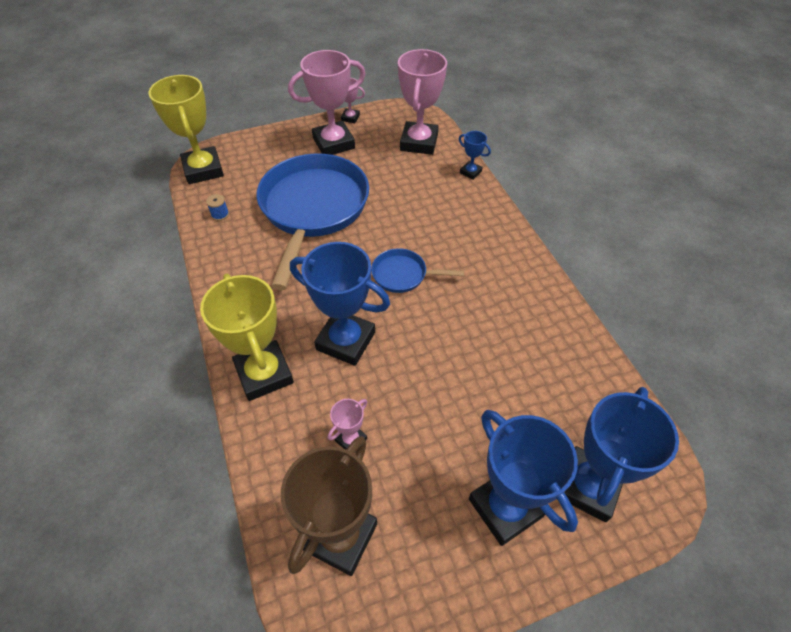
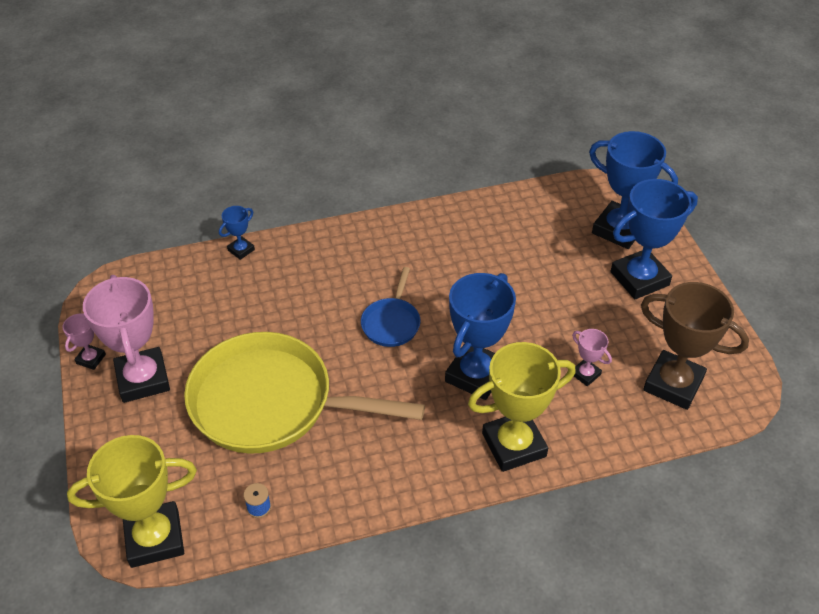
camera: 85 degrees left, 5 degrees down
(313, 209) = (271, 403): blue pan -> yellow pan
(419, 142) = (170, 291): pink trophy -> none

